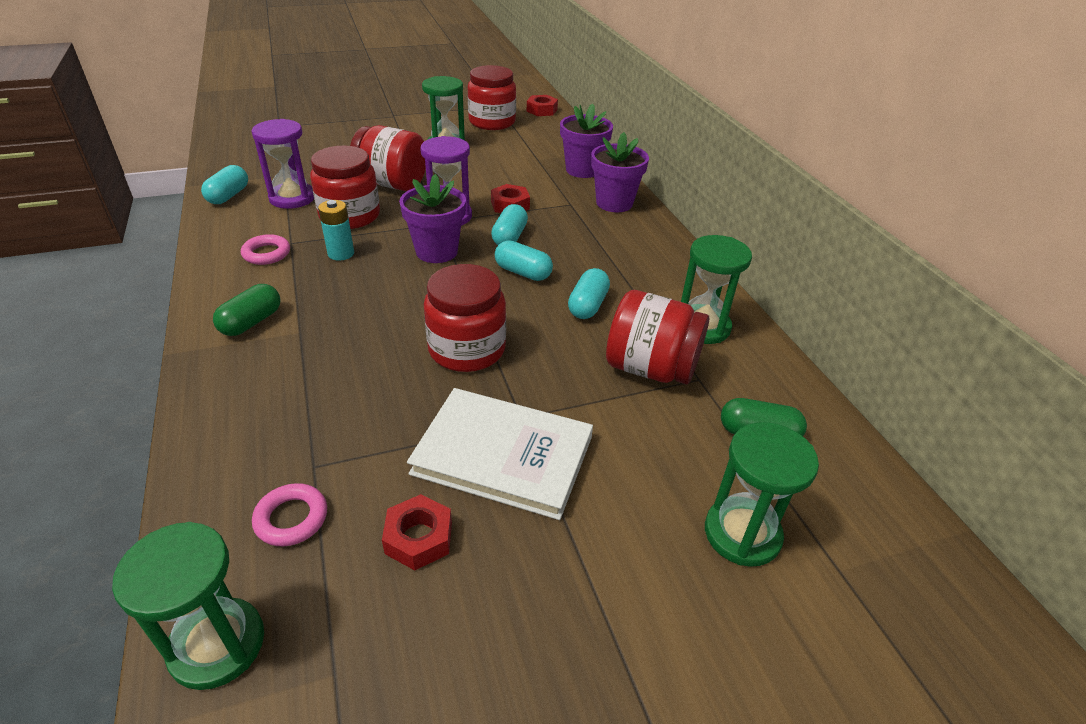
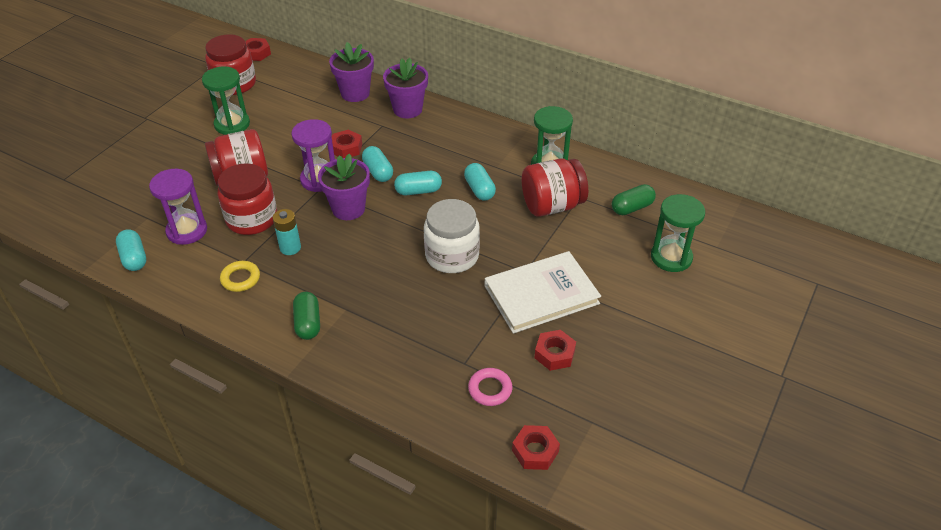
camera: 40 degrees left, 5 degrees up
(217, 645) = (535, 451): green hourglass -> red nut
(266, 253) = (240, 279): pink ring -> yellow ring
(467, 349) = (452, 256): red jar -> white jar

